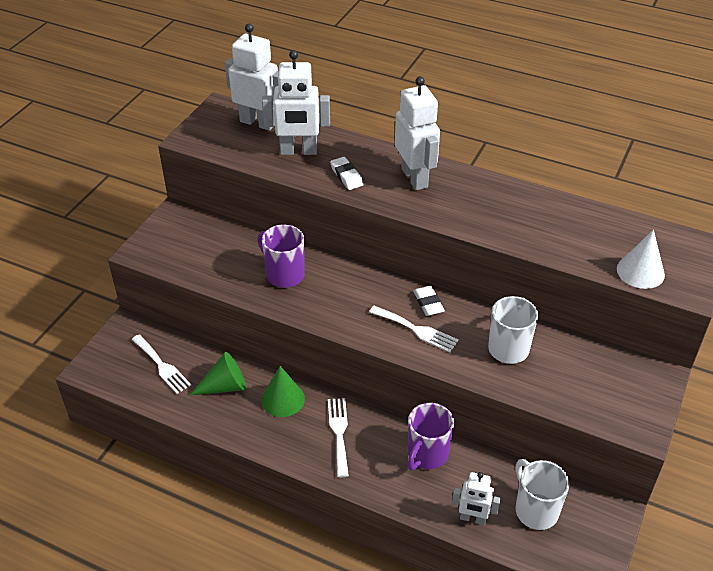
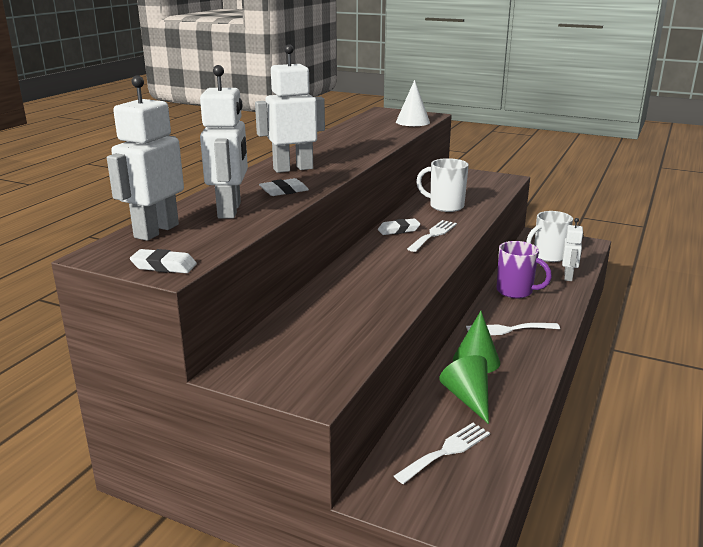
camera: 90 degrees left, 20 degrees down
(195, 135) = (164, 266): none -> white eraser
(284, 274) = (362, 292): purple mug -> none

